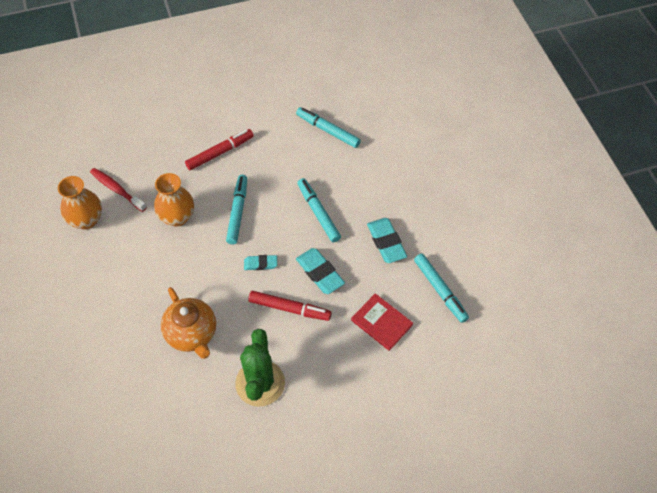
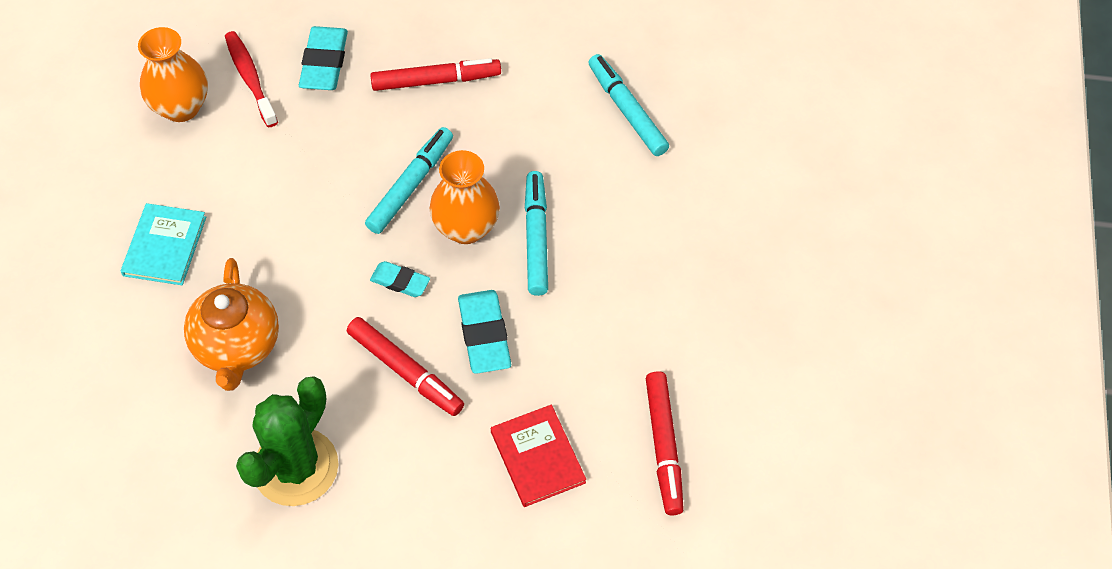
camera: 25 degrees right, 0 degrees up
(120, 298) = (165, 246): none -> turquoise book
(177, 217) = (315, 156): orange vase -> orange vase (466, 228)
(386, 242) = (619, 331): turquoise eraser -> turquoise eraser (324, 63)
(440, 290) = (664, 446): turquoise marker -> red marker

